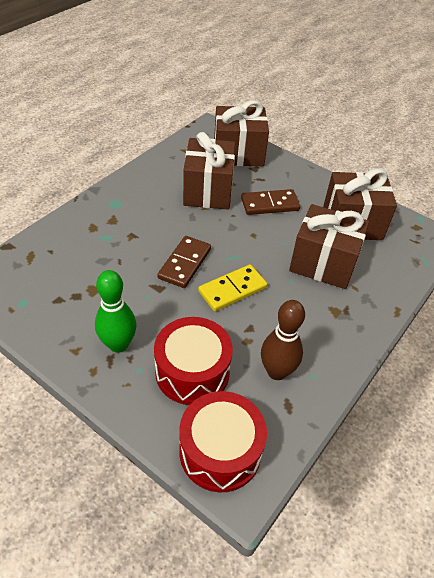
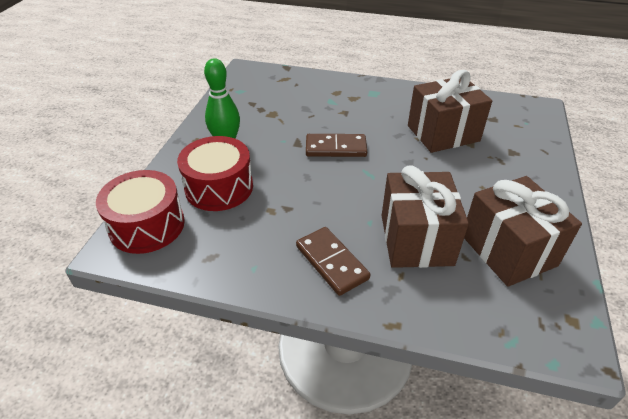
camera: 70 degrees right, 5 degrees down
(232, 290) = (326, 184): yellow domino -> none
(238, 153) = (522, 135): brown gift -> none
(270, 204) = (468, 177): brown domino -> brown domino (331, 262)
(276, 371) = (245, 239): brown bowling pin -> none

